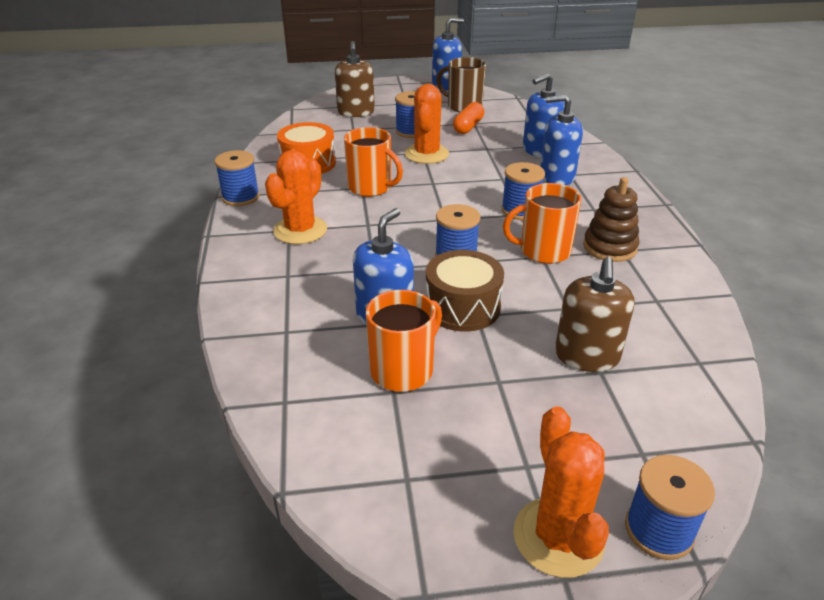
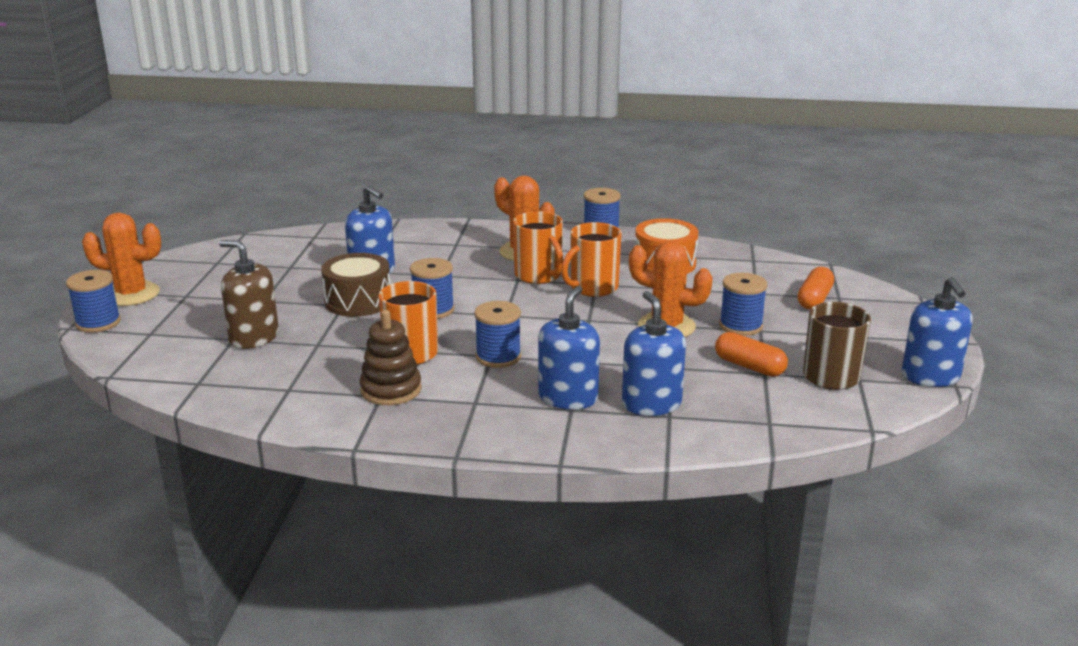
camera: 105 degrees right, 10 degrees down
(356, 112) = (814, 299): brown soap dispenser -> orange capsule
(403, 370) = (307, 271): orange mug -> orange mug (538, 275)

